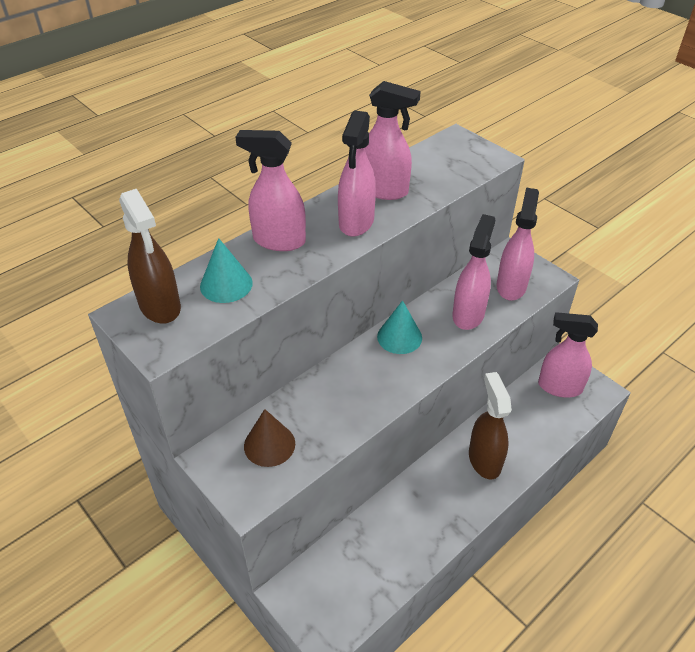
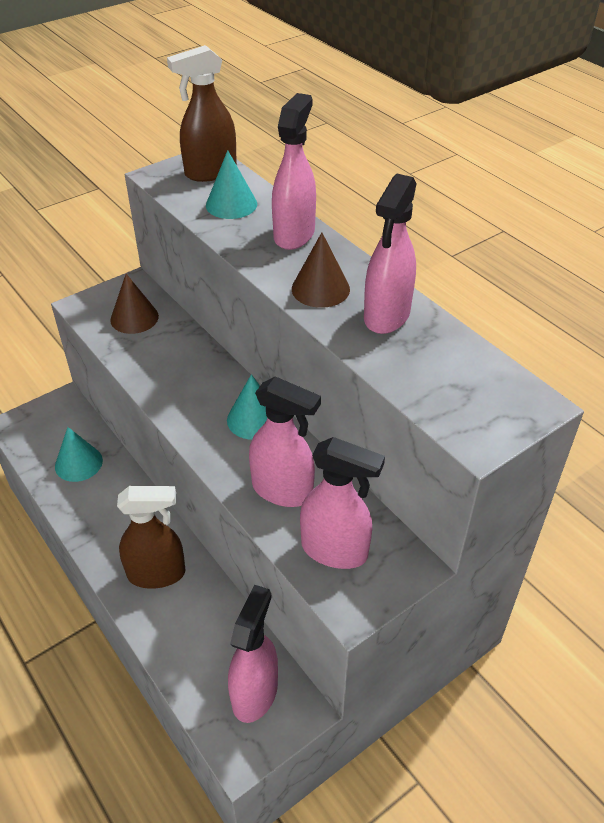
camera: 95 degrees right, 0 degrees up
(356, 222) = (320, 289): pink spray bottle -> brown cone
(376, 551) = (78, 463): none -> turquoise cone

